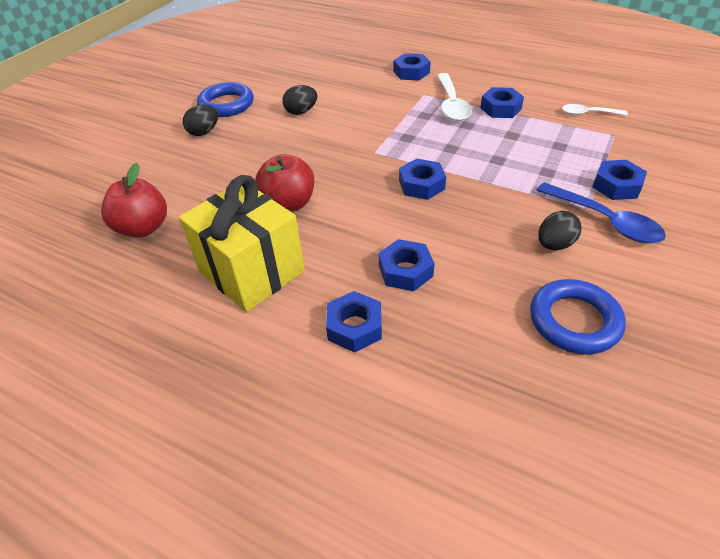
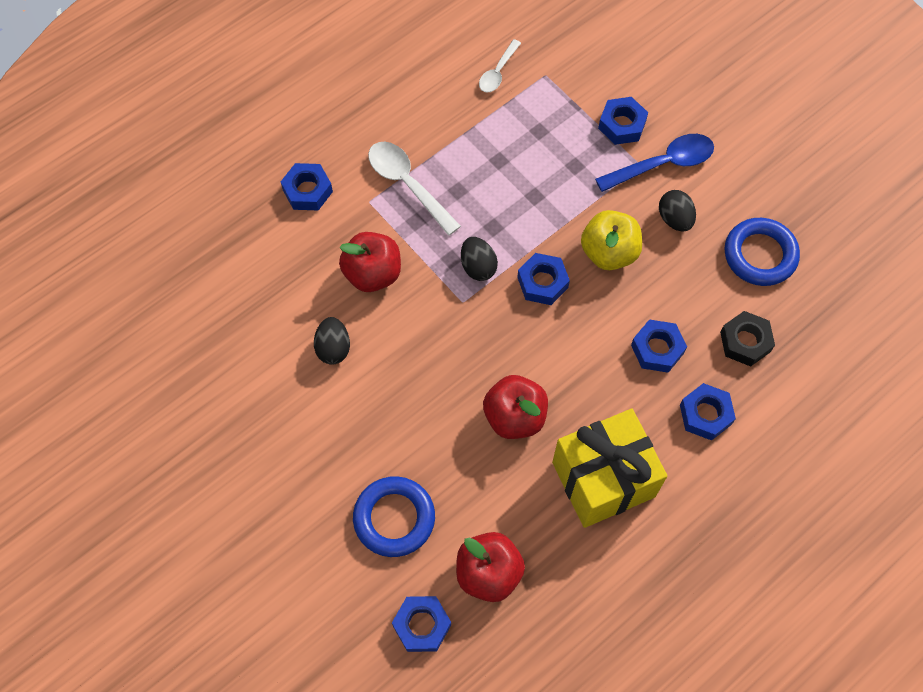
camera: 70 degrees left, 20 degrees up
(204, 132) = (320, 473): black egg -> black egg (478, 267)
(226, 104) = (263, 431): blue ring -> blue ring (394, 518)
(369, 110) = (373, 273): none -> red apple
(451, 104) = (408, 184): white spoon -> white spoon turned 150 degrees counterclockwise
(459, 337) = (745, 342): none -> black nut
(481, 213) = (609, 252): none -> yellow apple
(500, 108) = (443, 143): blue nut -> blue nut (422, 625)

